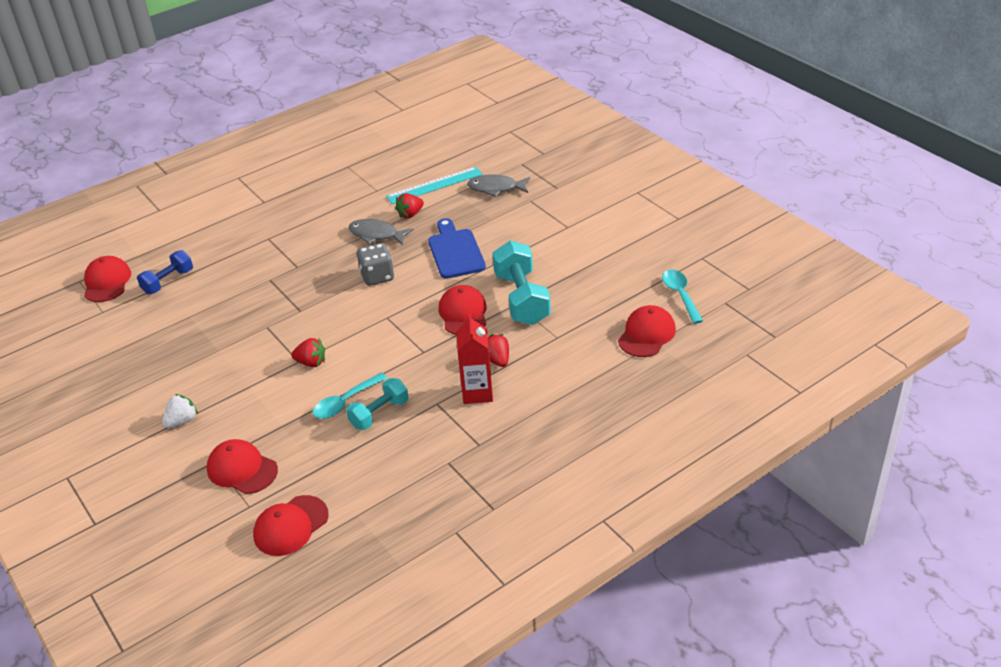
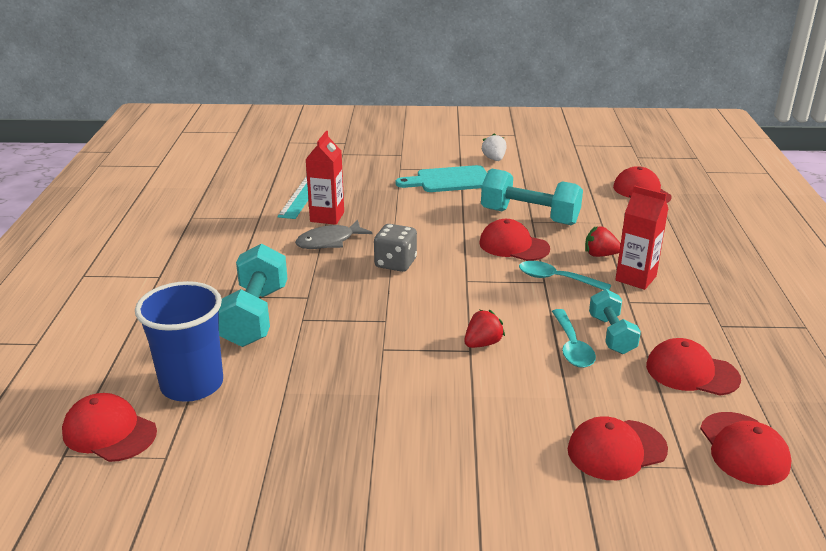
camera: 55 degrees left, 10 degrees down
(168, 281) = (192, 385): blue dumbbell -> blue cup
(182, 421) = (479, 465): white strawberry -> white strawberry (494, 159)
(255, 261) = (255, 316): none -> turquoise dumbbell
(364, 470) = (691, 372): none -> red cap
(410, 214) = (327, 217): red strawberry -> red carton
(455, 251) = (418, 218): blue cutting board -> none
(496, 188) = (358, 173): grey fish -> none
(538, 232) = (449, 180): none -> turquoise cutting board
(680, 295) = (609, 166): turquoise spoon -> turquoise spoon (556, 279)

